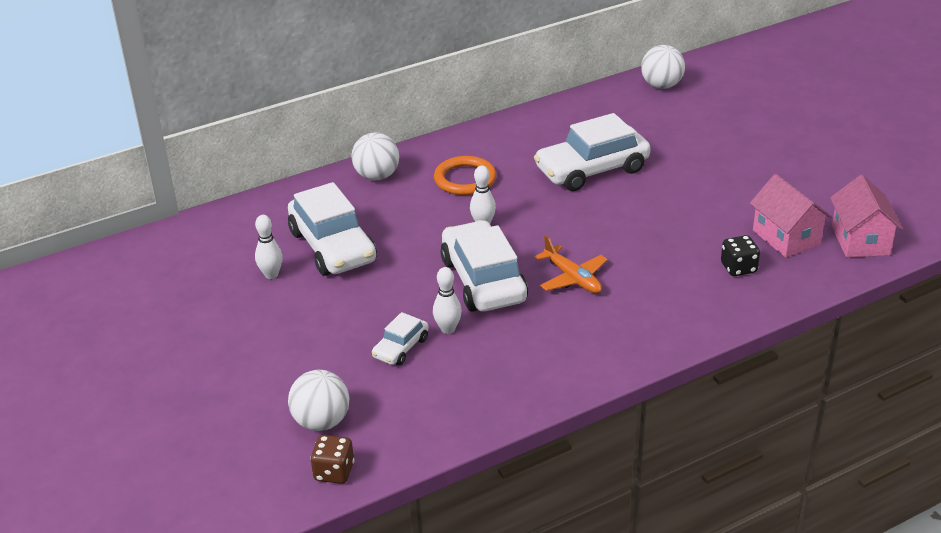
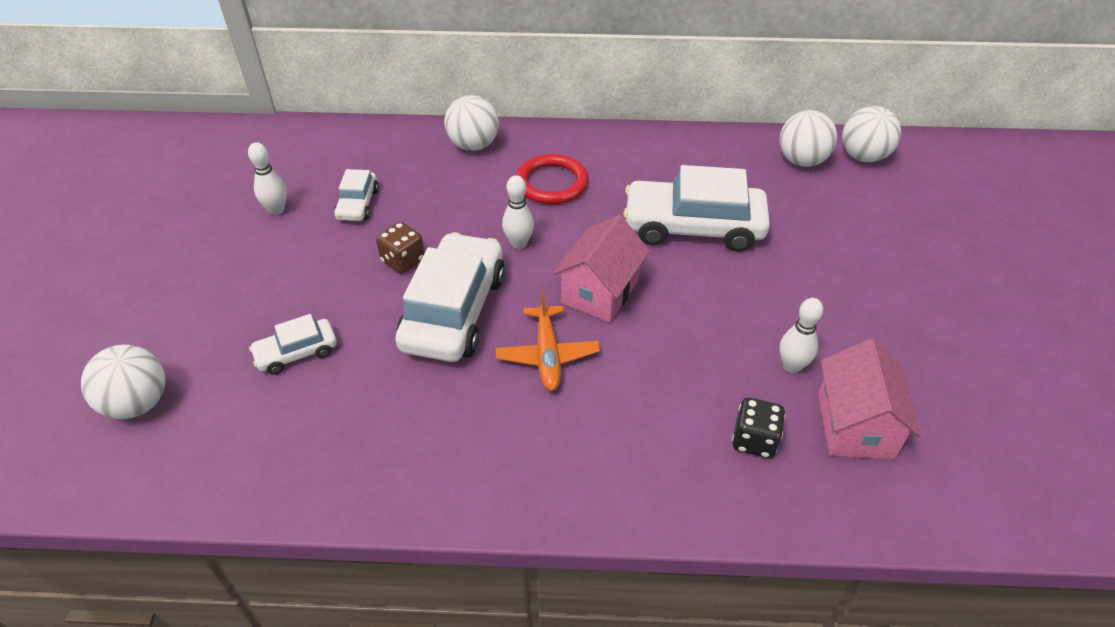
camera: 30 degrees right, 10 degrees up
(333, 247) = (358, 204): white car -> white car, size x0.50
(334, 472) = (81, 474): brown dice -> brown dice (403, 261)
(448, 329) = (362, 354): white bowling pin -> white bowling pin (792, 366)
(465, 179) = (551, 183): orange ring -> red ring
(624, 102) = (801, 161): none -> white ball
(860, 240) = (958, 481): pink house -> pink house (600, 292)

